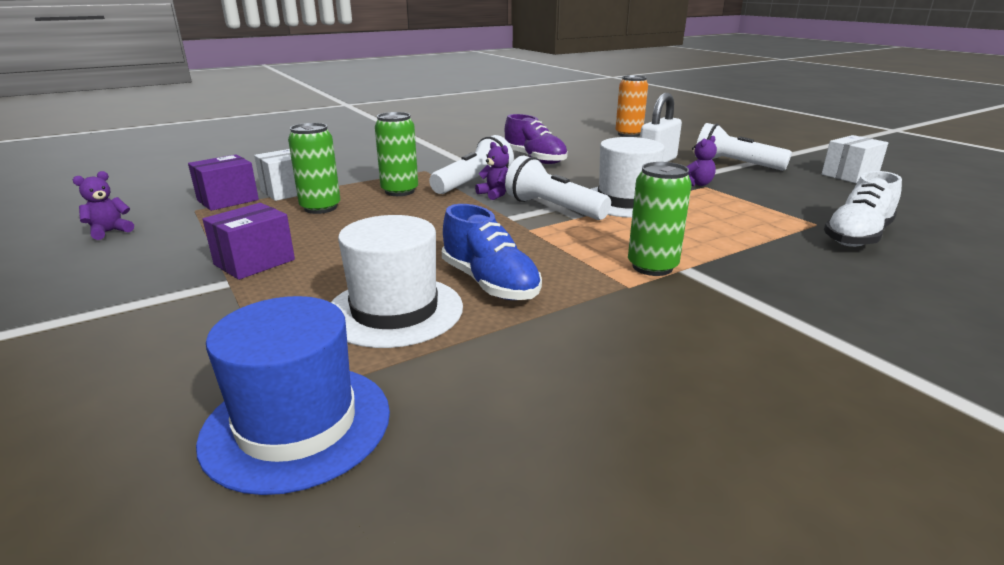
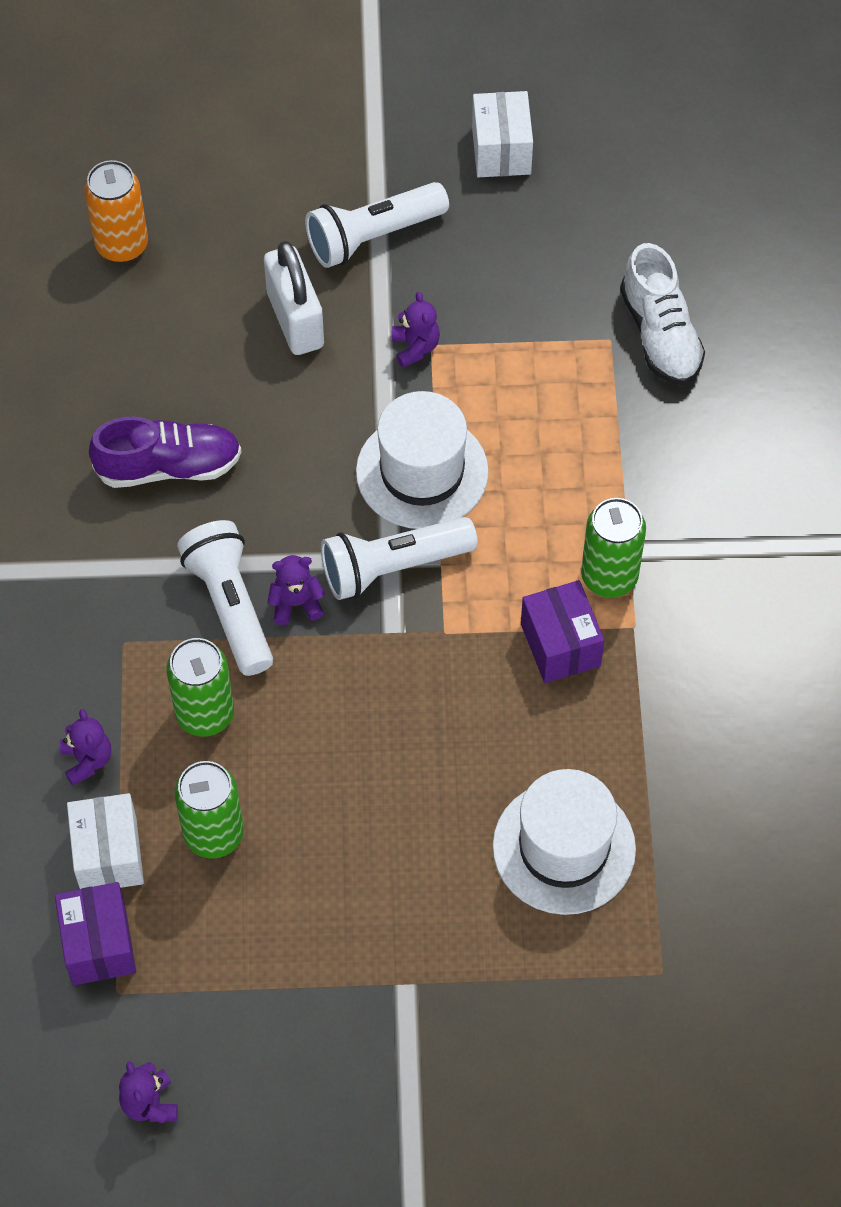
camera: 60 degrees left, 35 degrees up
(254, 262) = (364, 948): purple box -> purple box (560, 645)
(297, 425) = (701, 972): blue hat -> none
(347, 177) = (87, 760): none -> purple teddy bear
(490, 283) = (556, 741): blue shoe -> none

